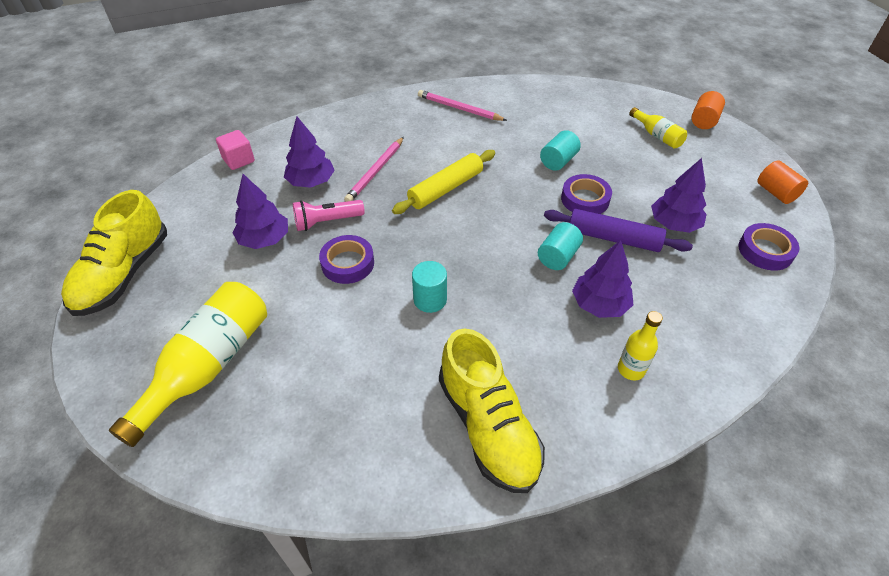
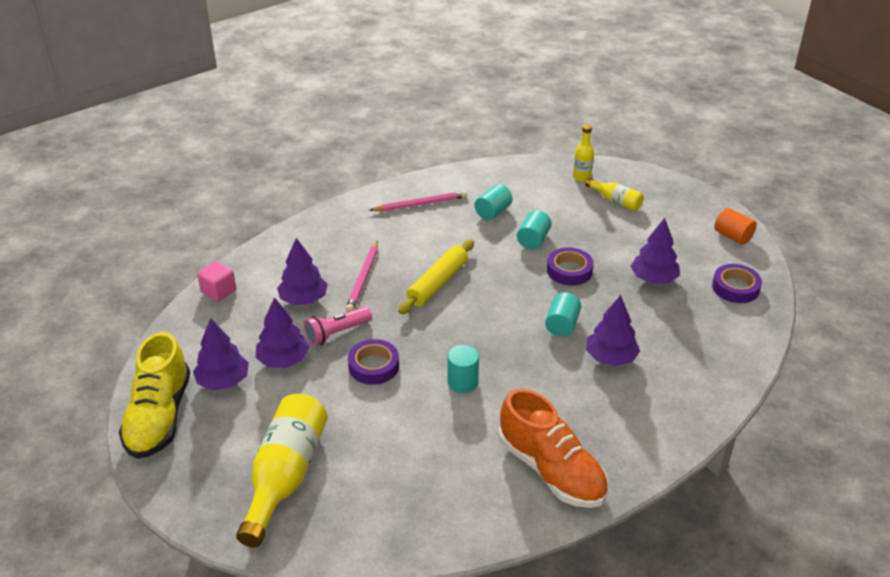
camera: 15 degrees left, 10 degrees down
(199, 250) = (223, 381): none -> purple tree
(459, 108) = (420, 204): pink pencil -> pink pencil turned 150 degrees clockwise
(488, 426) = (551, 470): yellow shoe -> orange shoe
(527, 127) = (493, 212): none -> turquoise cylinder
(613, 238) = (605, 300): purple rolling pin -> none
(631, 369) = (652, 403): yellow bottle -> yellow bottle (581, 177)
(704, 121) = (654, 180): orange cylinder -> none

